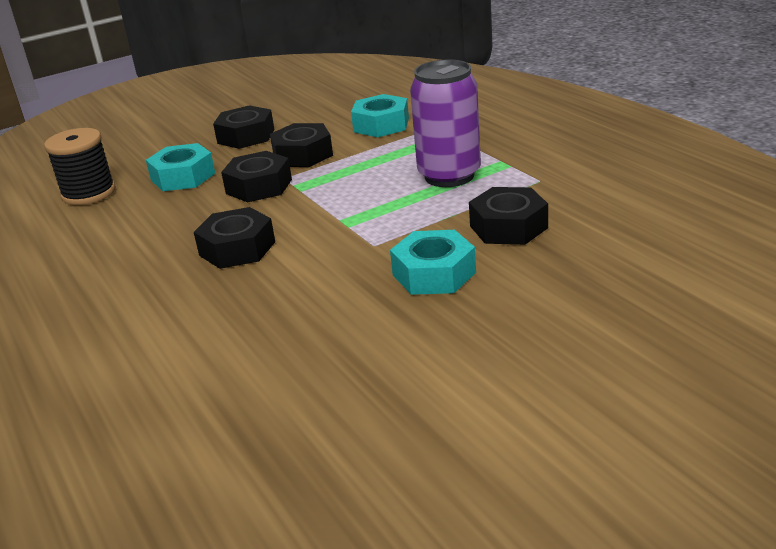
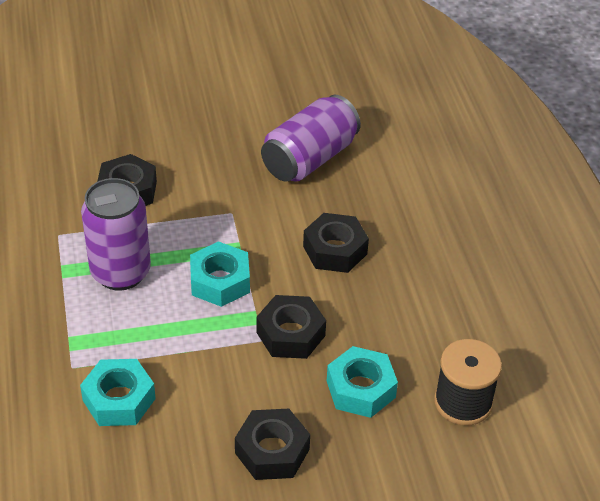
camera: 165 degrees left, 15 degrees up
(303, 155) = (227, 374): black nut -> none
(307, 322) = (309, 158): none -> purple can
(434, 274) = (209, 167): turquoise nut -> turquoise nut (220, 281)

